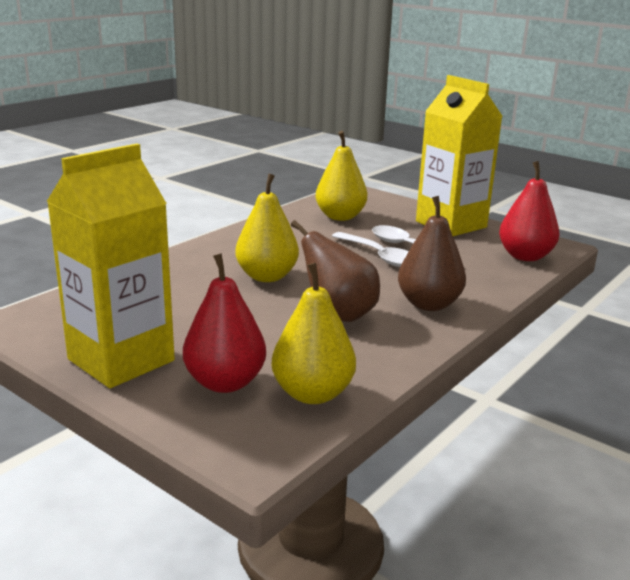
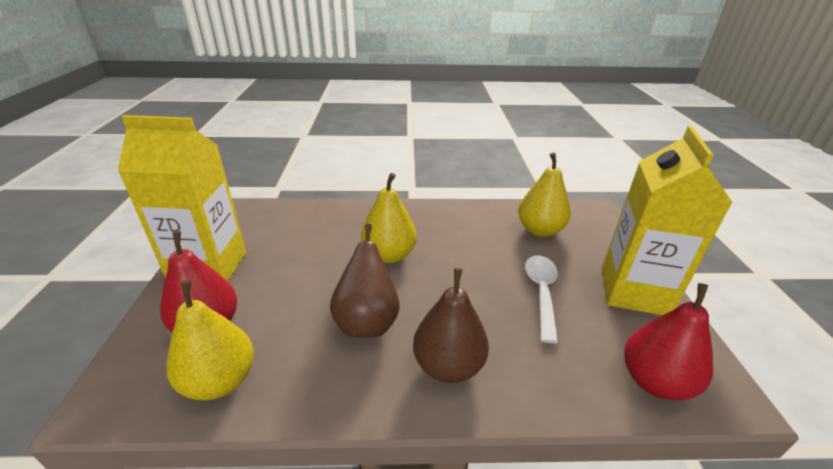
camera: 50 degrees right, 10 degrees up
(379, 256) = (500, 286): white spoon -> none

